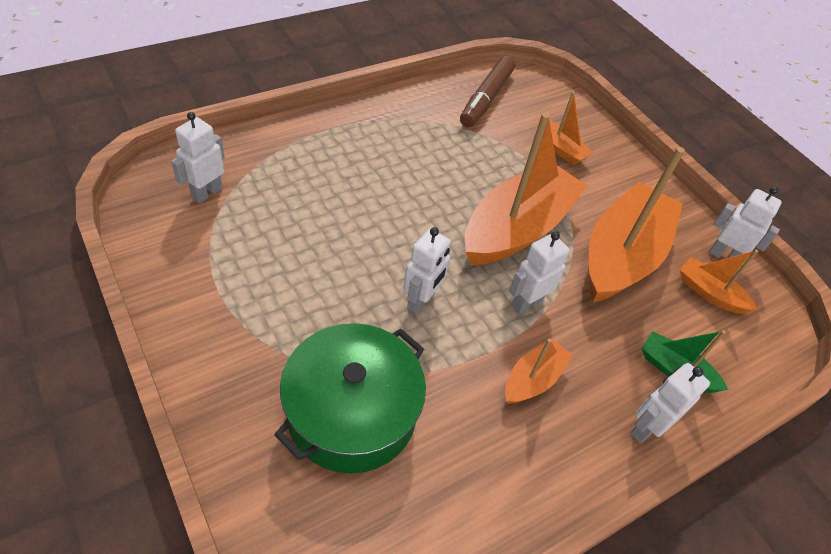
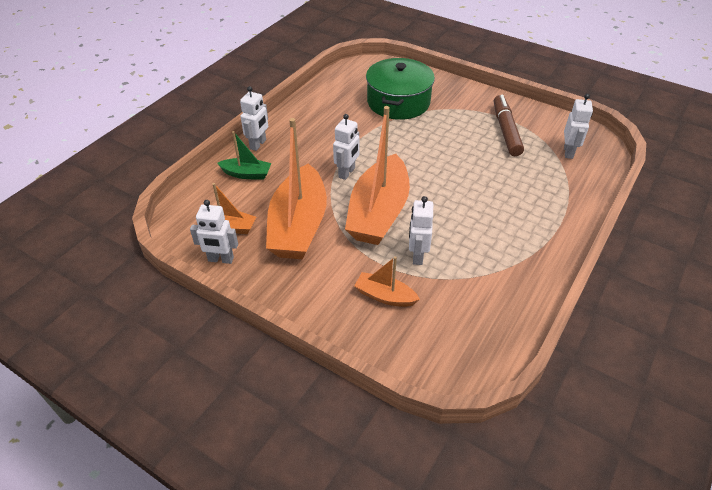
camera: 160 degrees right, 5 degrees down
(421, 301) = (404, 151): white robot -> white robot (417, 256)
(486, 98) = (481, 320): brown marker -> brown marker (506, 130)
(533, 379) = (324, 142): orange boat -> none

